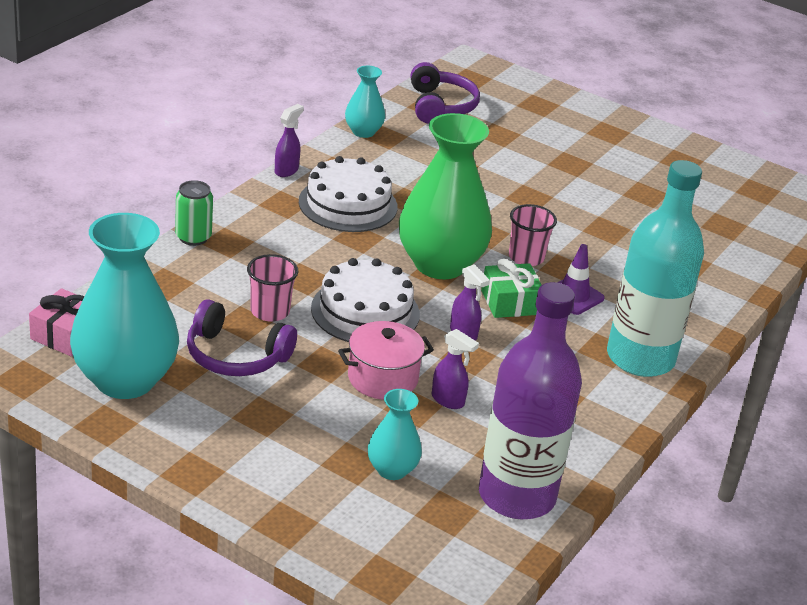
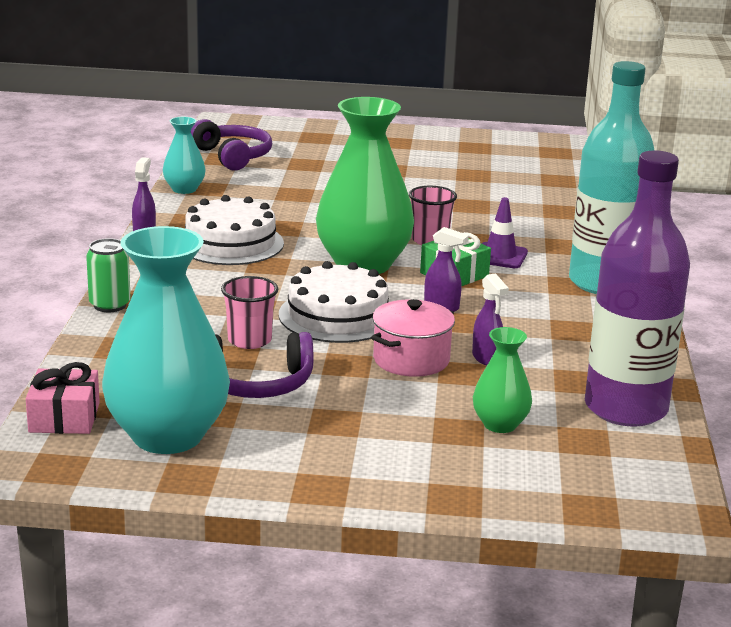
camera: 25 degrees left, 10 degrees down
(392, 470) = (500, 424): turquoise vase -> green vase
(448, 400) = (486, 358): purple spray bottle -> purple spray bottle turned 60 degrees clockwise

